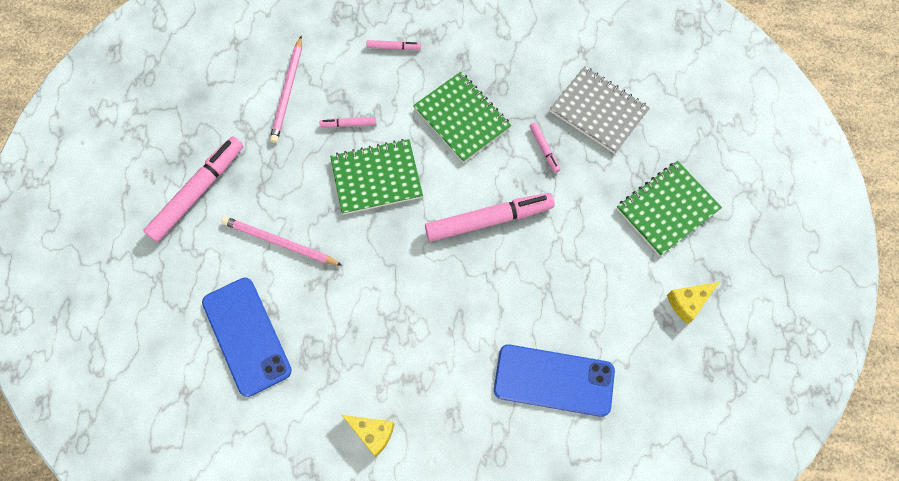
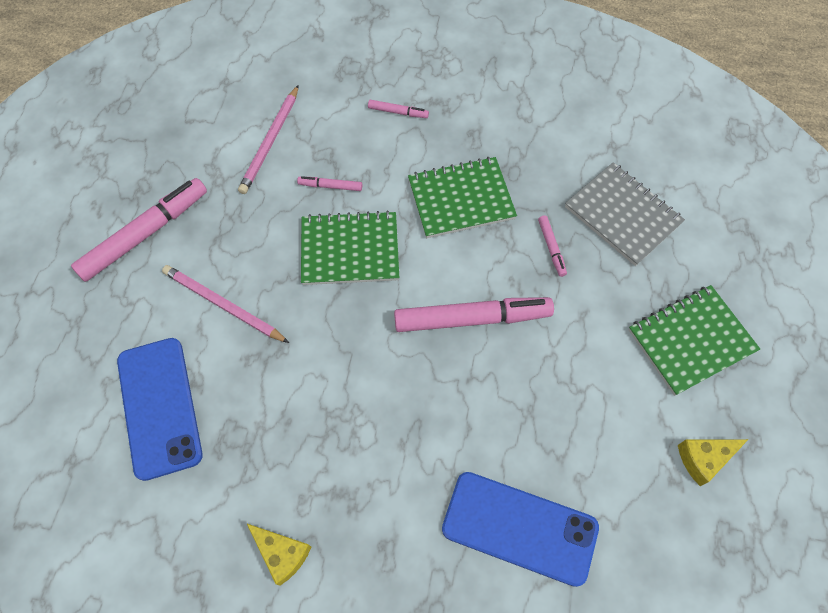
camera: 10 degrees right, 5 degrees down
(462, 118) = (461, 199): green notebook -> green notebook turned 75 degrees counterclockwise

